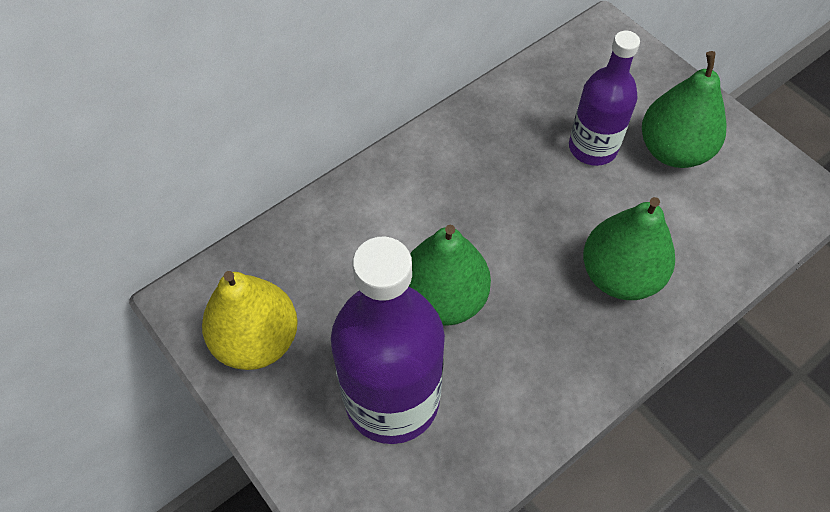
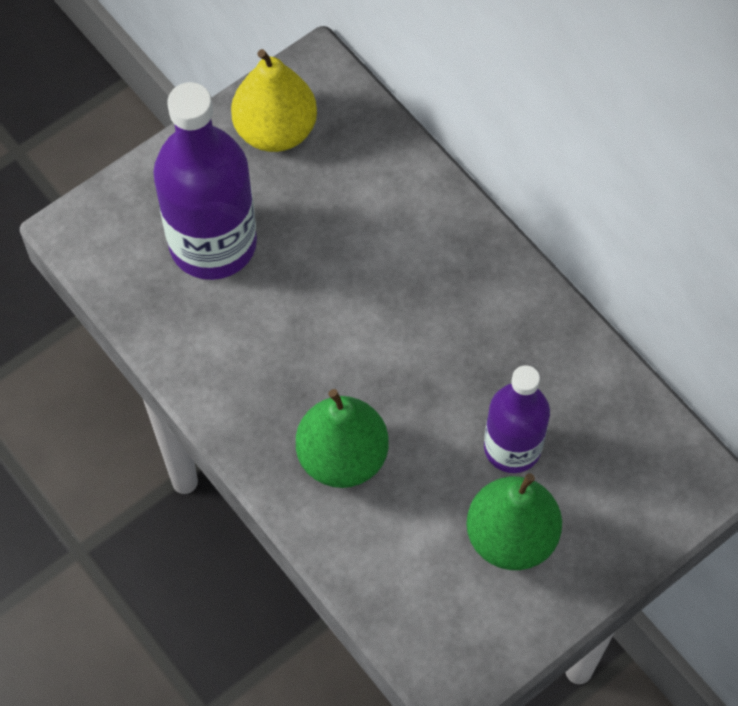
camera: 90 degrees right, 5 degrees up
(443, 299) = (316, 288): green pear -> none

